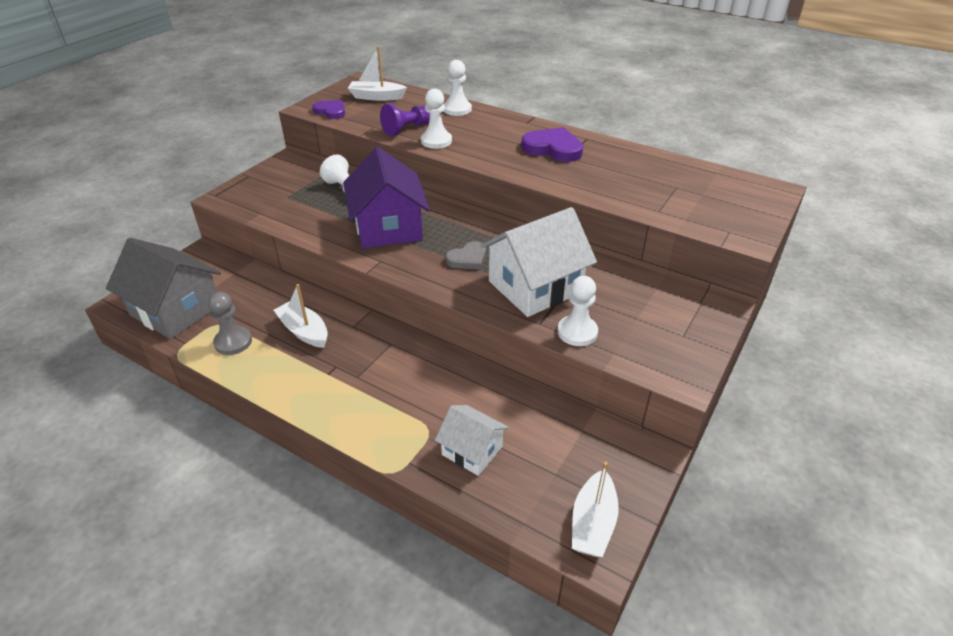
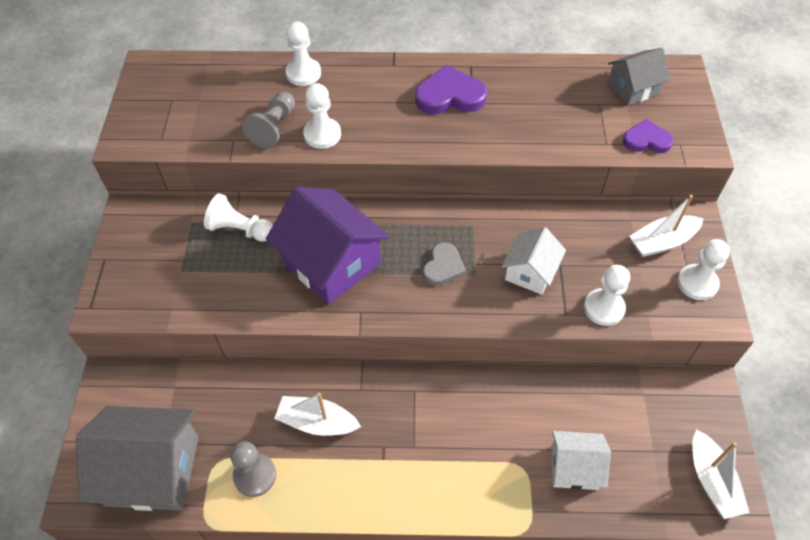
camera: 30 degrees left, 15 degrees up
(331, 111) = (159, 135): purple heart -> purple heart (646, 140)
(376, 97) = (193, 88): white boat -> white boat (662, 242)
(407, 129) = (274, 128): purple pawn -> grey pawn
(535, 287) = (530, 272): white house -> white house, size x0.56
(683, 350) = (697, 283): none -> white pawn
(717, 187) = (633, 88): none -> grey house

